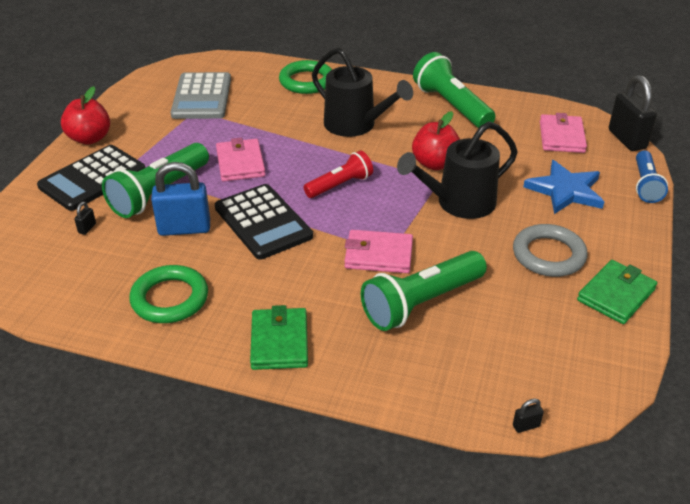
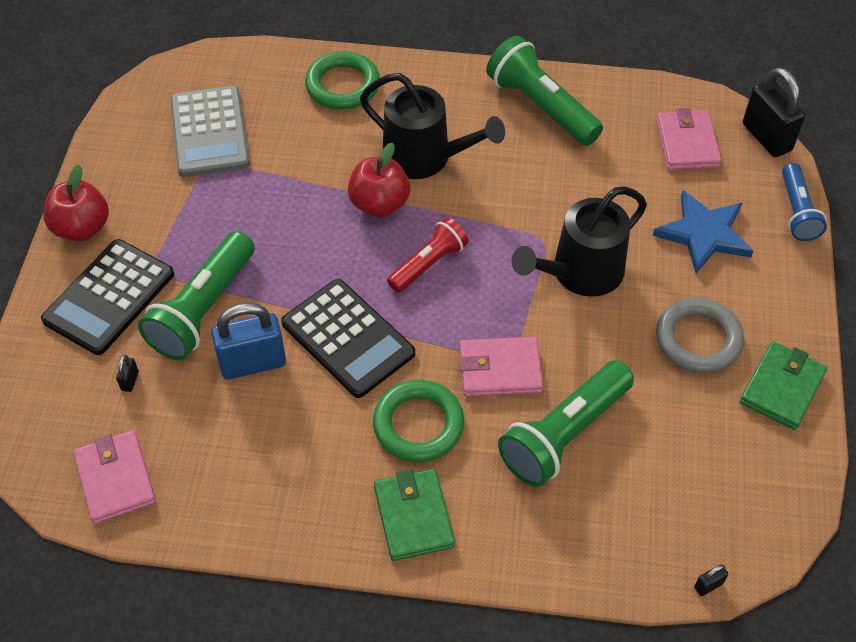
camera: 10 degrees left, 15 degrees up
(170, 299) = (267, 474): green ring -> green ring (418, 424)
(240, 163) = (293, 244): pink wallet -> pink wallet (116, 479)
(435, 163) = (538, 211): red apple -> red apple (379, 204)

